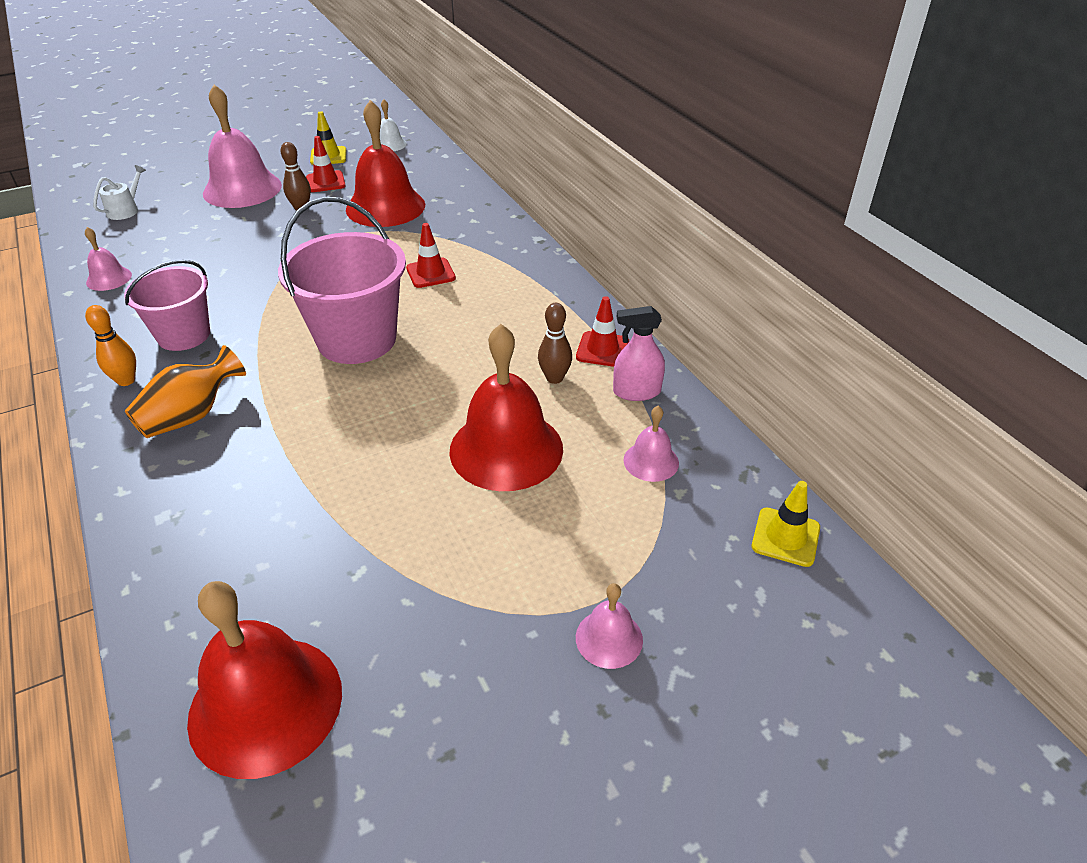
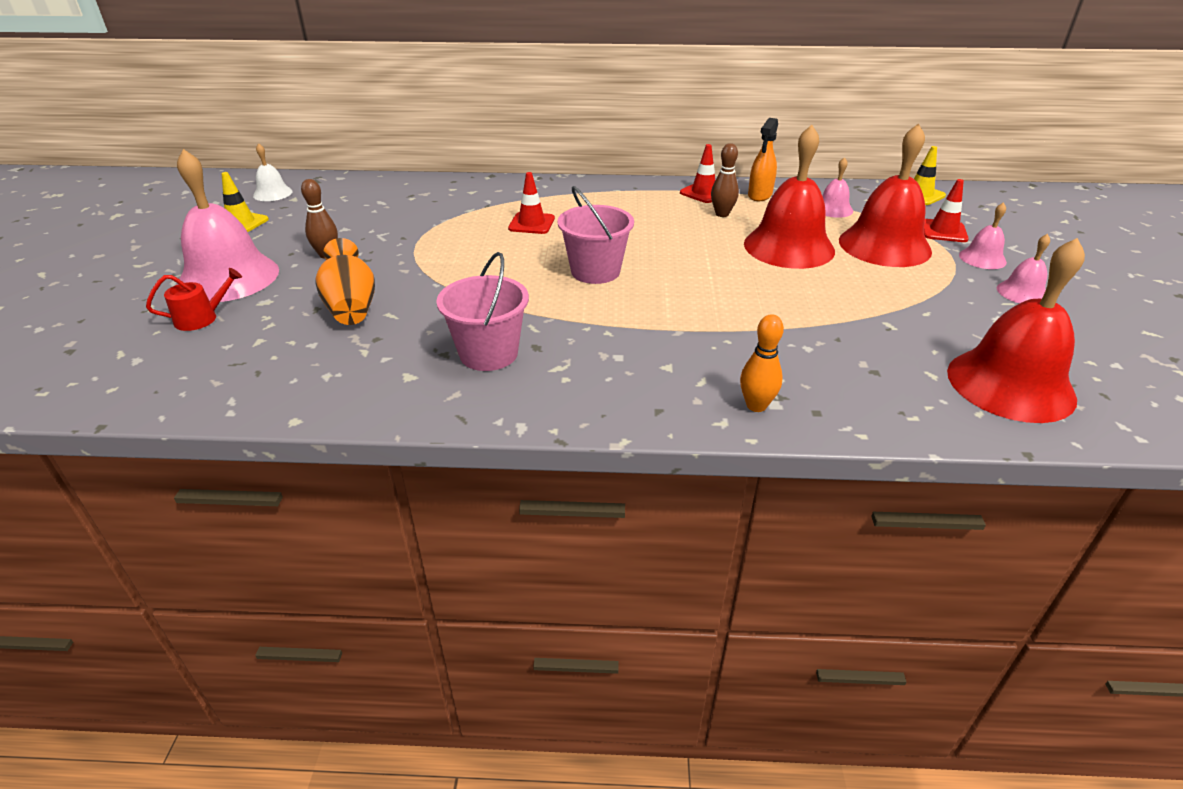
camera: 60 degrees left, 5 degrees down
(109, 278) = (303, 387): pink bell -> pink bell (1022, 292)
(125, 210) = (145, 356): white watering can -> none
(126, 380) = (536, 398): orange bowling pin -> orange bowling pin (756, 405)
(181, 205) = (201, 318): none -> red watering can
(191, 416) = (634, 368): orange vase -> orange vase (351, 307)
(325, 182) = (294, 234): red traffic cone -> red traffic cone (943, 231)
(357, 339) = (595, 271): pink bucket -> pink bucket, size x0.65
(385, 207) = (391, 218): red bell -> red bell (884, 245)
(636, 392) = (760, 195): pink spray bottle -> orange spray bottle

